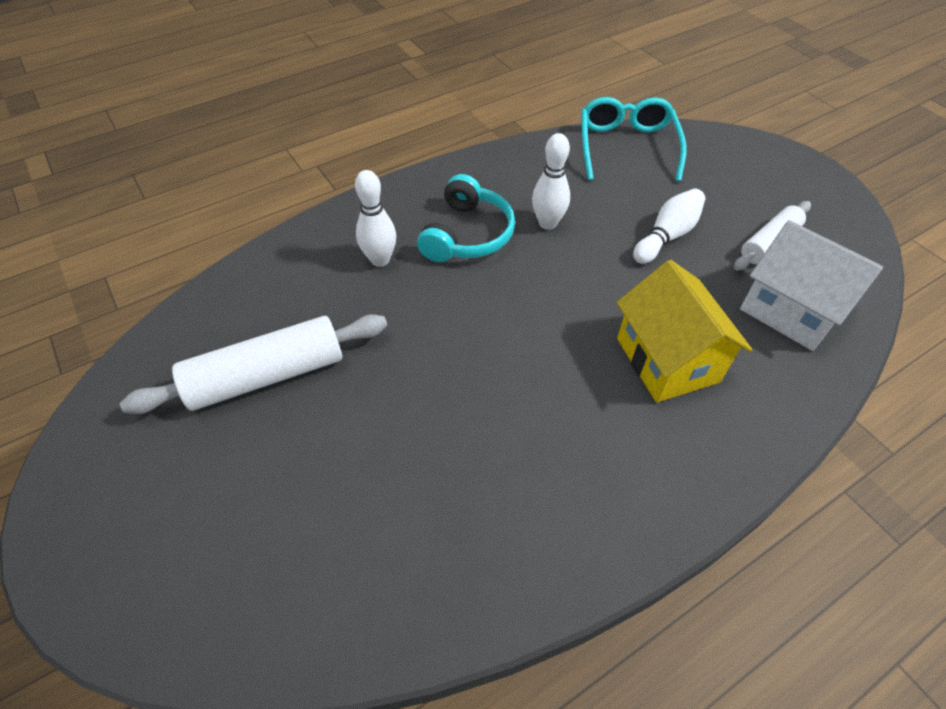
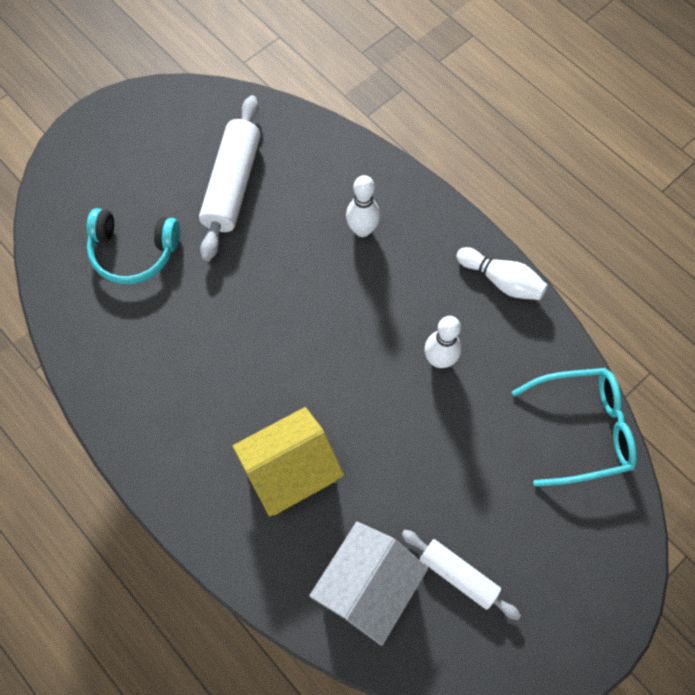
camera: 80 degrees right, 15 degrees up
(267, 375) = (232, 185): white rolling pin -> white rolling pin turned 45 degrees clockwise
(467, 234) = (408, 293): turquoise headphones -> turquoise headphones (134, 252)
(667, 236) = (446, 472): white bowling pin -> white bowling pin (501, 281)

